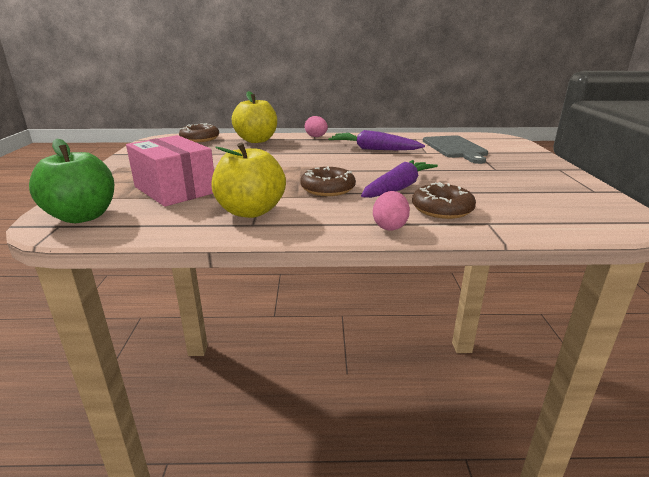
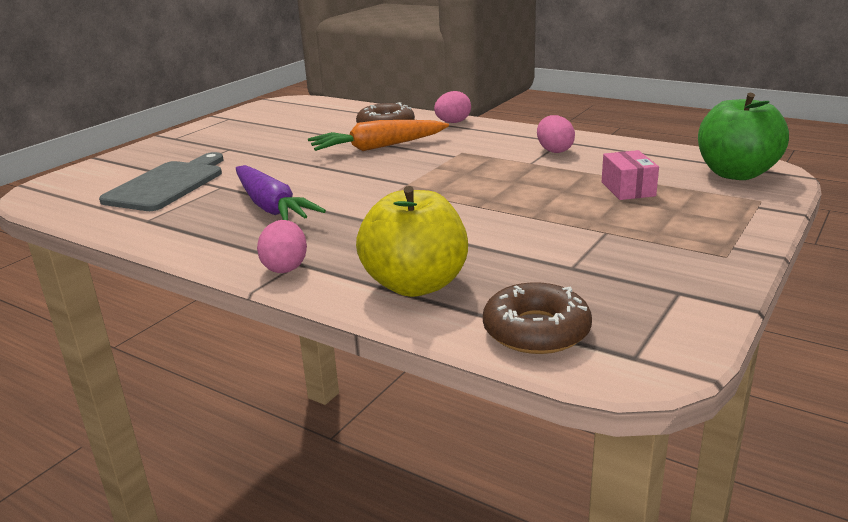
camera: 145 degrees left, 0 degrees up
(175, 190) = (628, 189): pink box -> pink box, size x0.51
(250, 211) = (554, 150): yellow apple -> pink egg
(327, 189) = (448, 159): brown donut -> none
(398, 188) = (378, 147): purple carrot -> orange carrot

